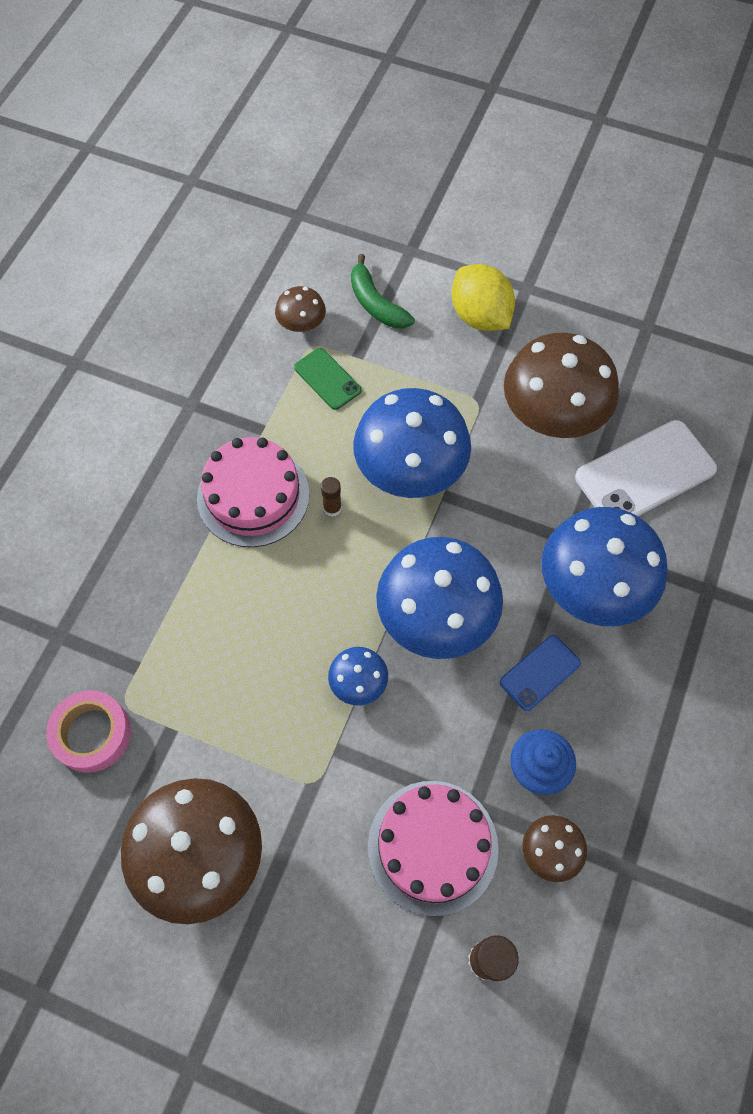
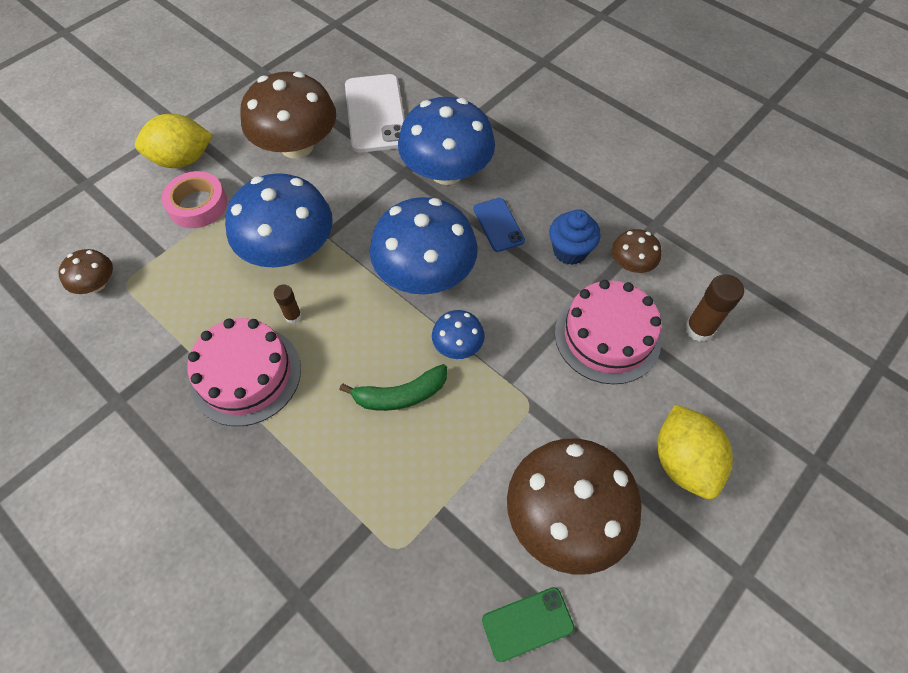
camera: 70 degrees left, 5 degrees down
(92, 734) = (416, 590): pink tape -> pink tape (198, 205)
(301, 973) = (683, 461): none -> yellow lemon
(327, 379) = (167, 282): green phone -> green phone (527, 624)
(376, 303) = (118, 223): green banana -> green banana (400, 395)

